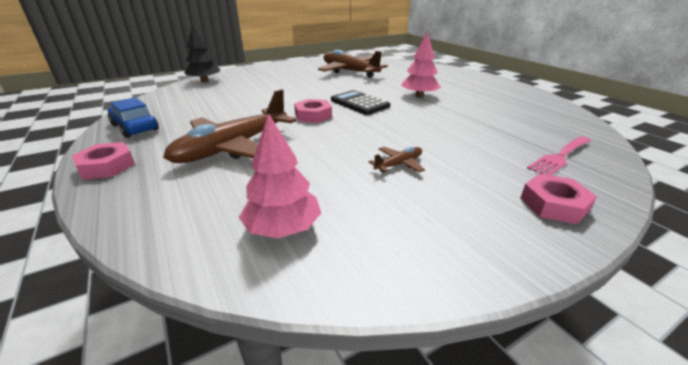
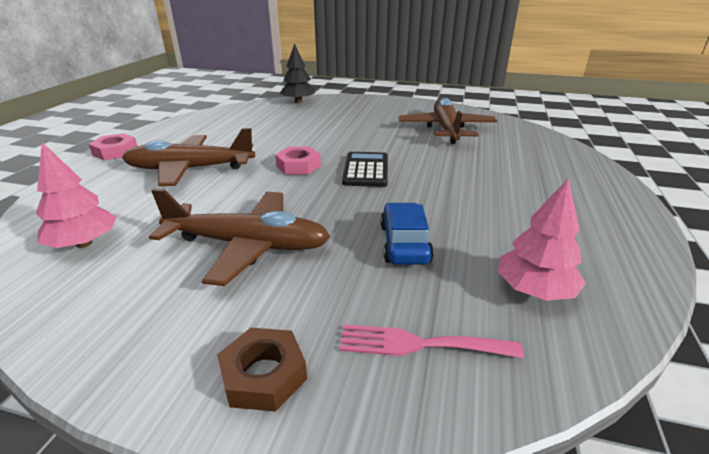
camera: 45 degrees right, 0 degrees up
(135, 127) = (180, 128): blue car -> blue car (404, 243)
(399, 164) = (248, 245): brown plane -> brown plane, size x2.31
(419, 96) = (450, 187): pink tree -> pink tree (534, 290)
(554, 204) = (263, 375): pink nut -> brown nut

